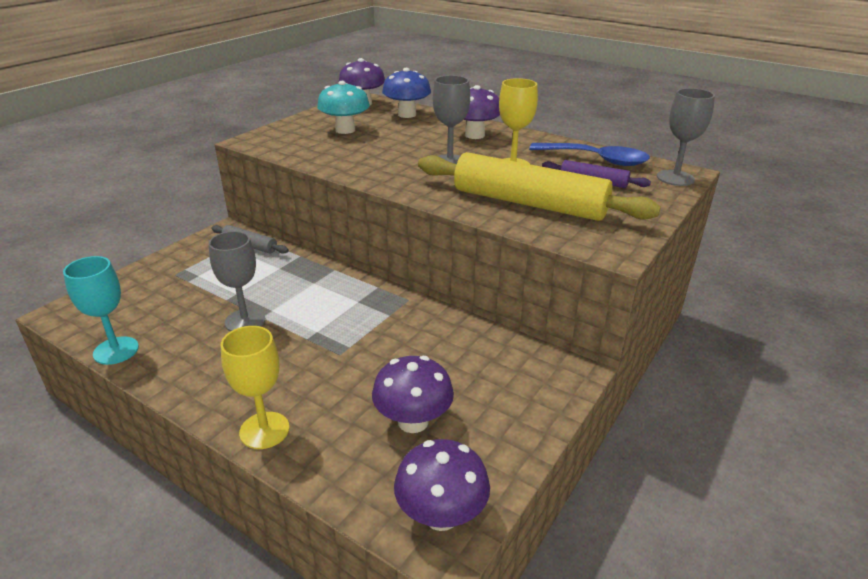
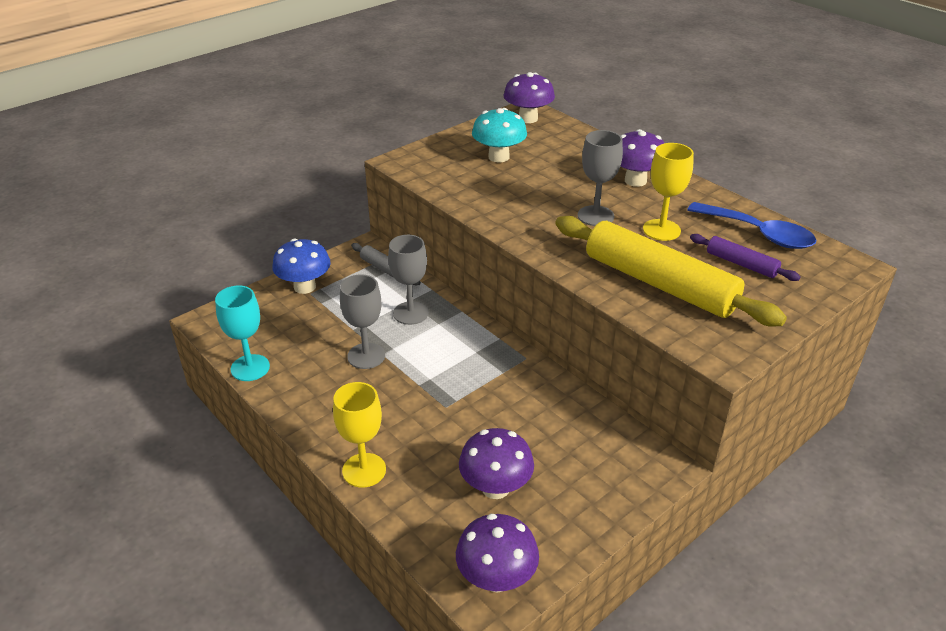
camera: 15 degrees right, 5 degrees up
(407, 114) = (570, 141): blue mushroom -> blue mushroom (305, 287)
(675, 178) = (837, 271): grey goblet -> grey goblet (410, 313)

